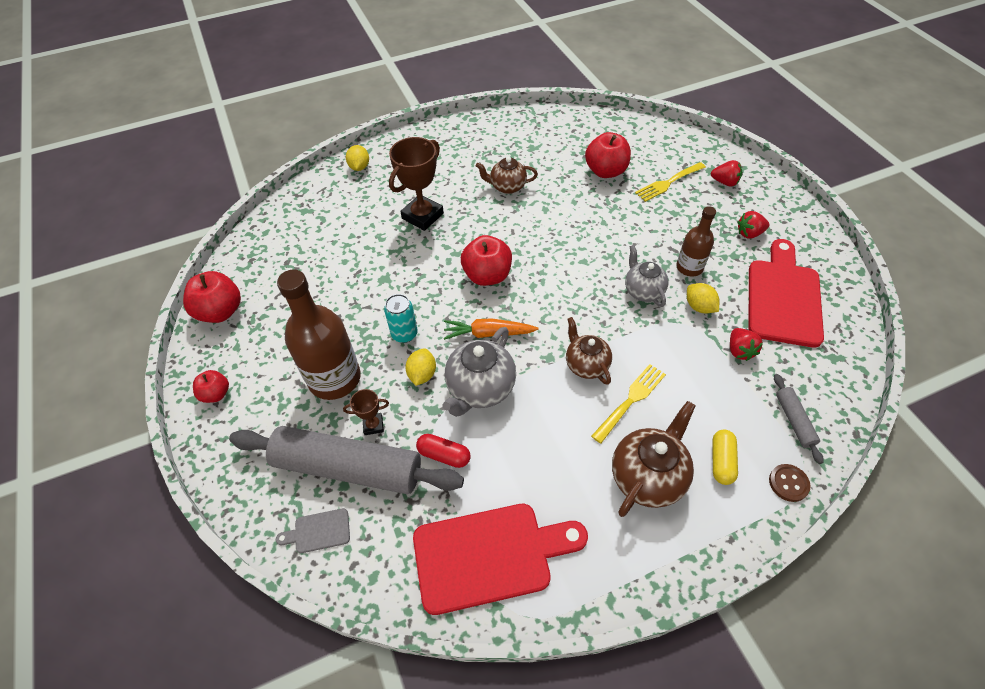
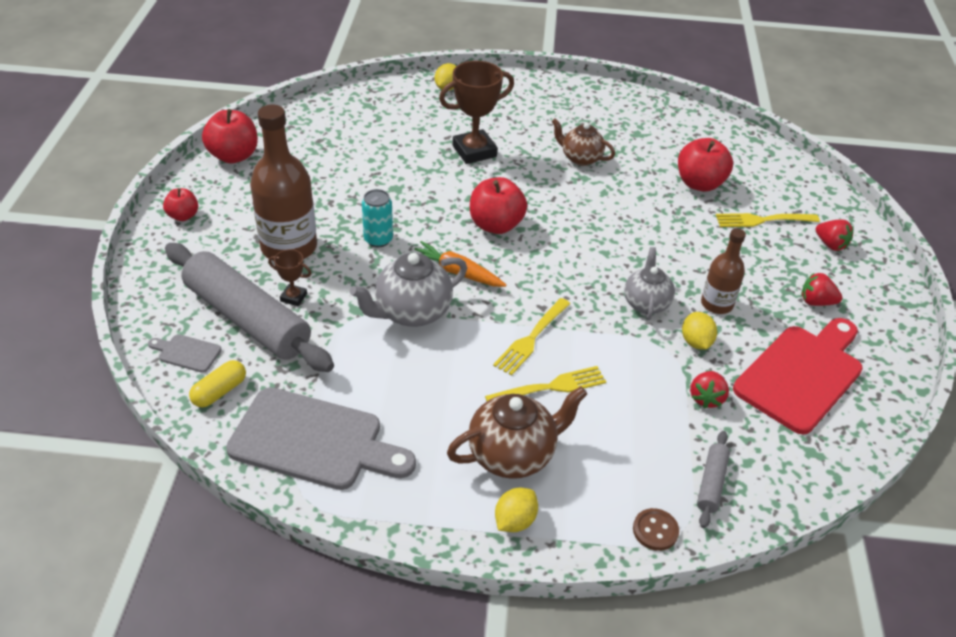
camera: 25 degrees right, 10 degrees down
(422, 374) = (368, 278): yellow lemon -> yellow lemon (515, 521)
(444, 455) = (336, 348): red capsule -> none
(489, 555) = (313, 441): red cutting board -> grey cutting board
(586, 365) = (531, 338): brown teapot -> yellow fork
(721, 461) = (600, 479): yellow capsule -> yellow capsule (219, 391)

